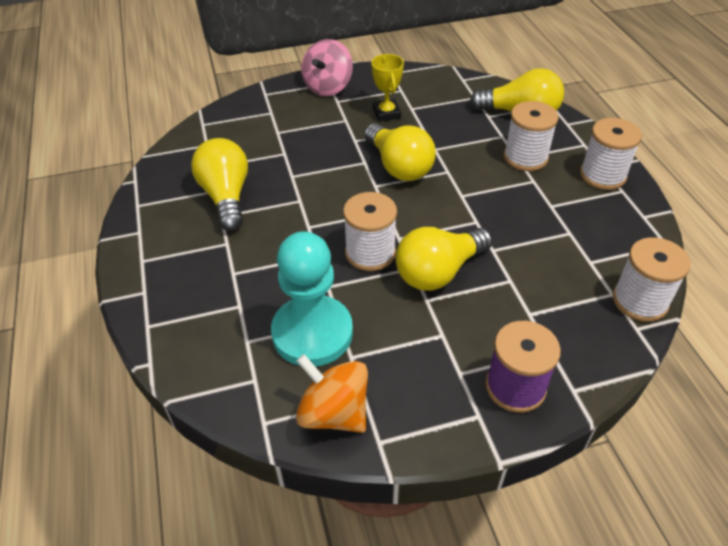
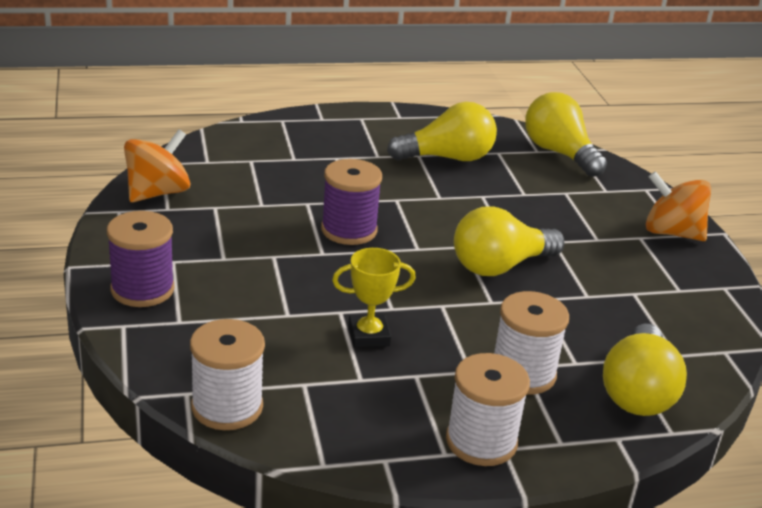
camera: 90 degrees right, 15 degrees down
(312, 333) = (249, 190): turquoise pawn -> none
(328, 87) = (671, 232): pink spinning top -> orange spinning top
(370, 253) = (349, 230): white spool -> purple spool
(386, 113) = (616, 270): yellow trophy -> yellow trophy (369, 335)
(438, 272) = (311, 268): yellow light bulb -> yellow light bulb (559, 153)

